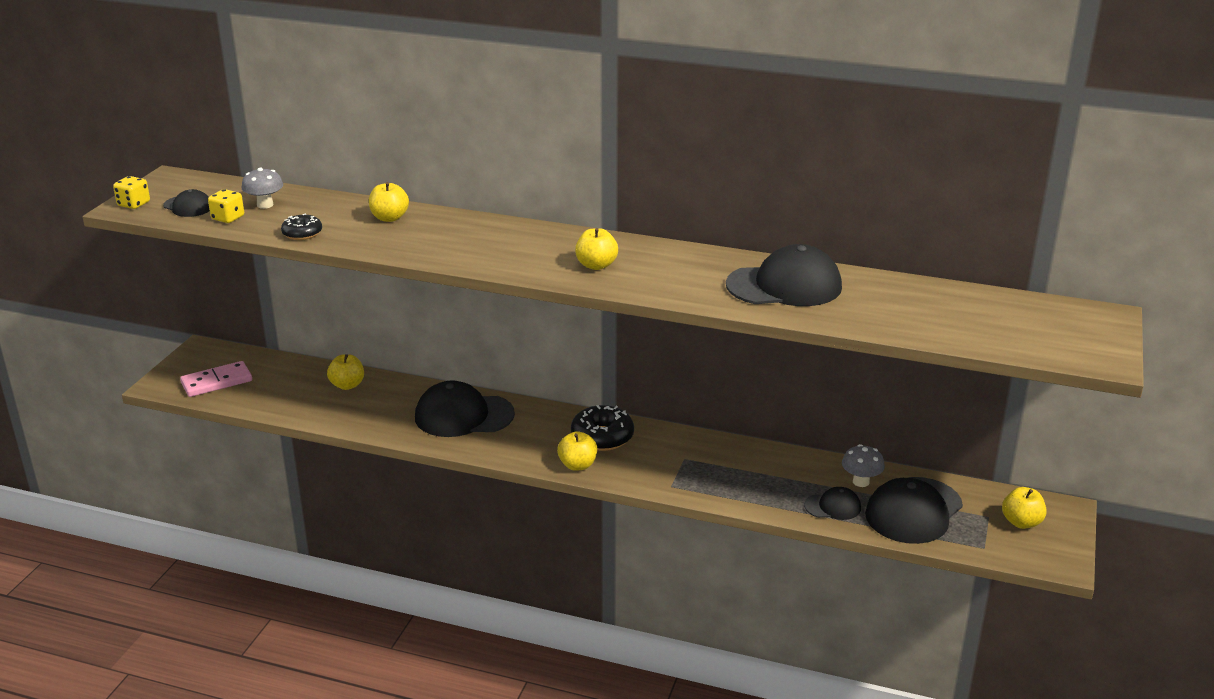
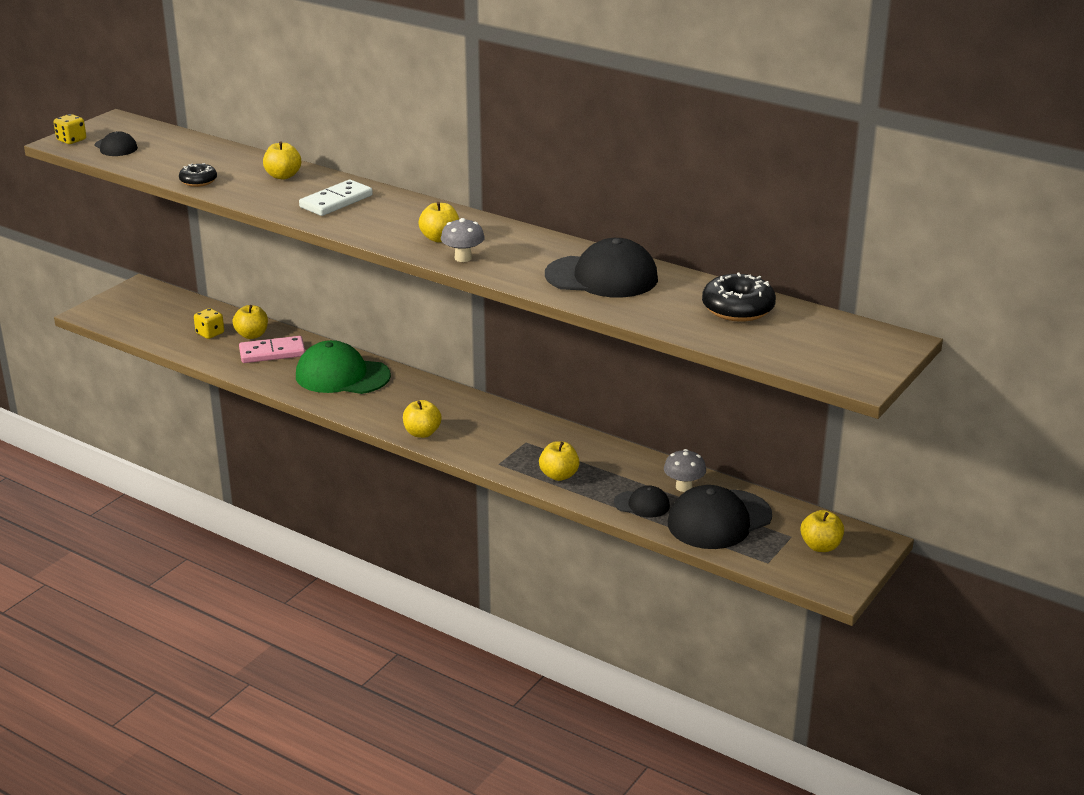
camera: 15 degrees right, 0 degrees up
(216, 382) = (139, 317): pink domino -> pink domino (272, 353)
(228, 218) = (143, 161): yellow dice -> yellow dice (210, 333)
(265, 205) = (182, 153): grey mushroom -> grey mushroom (463, 258)
(463, 238) = (336, 201): none -> white domino
(463, 416) = (342, 376): black cap -> green cap
(602, 437) = (459, 412): black donut -> black donut (738, 309)
(736, 489) = (559, 475): none -> yellow apple

